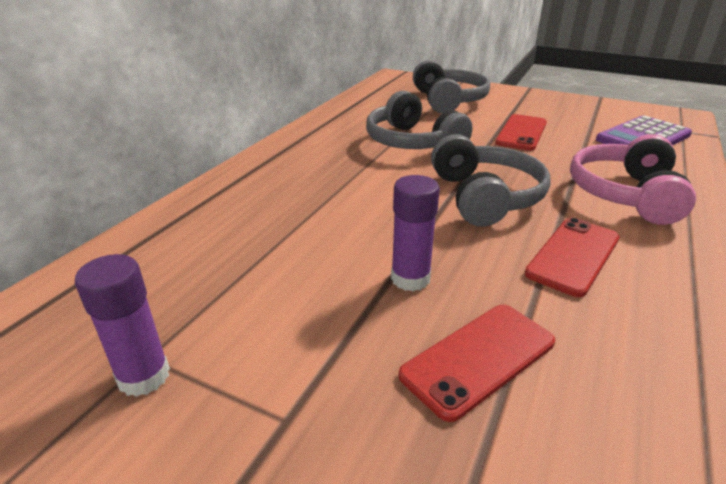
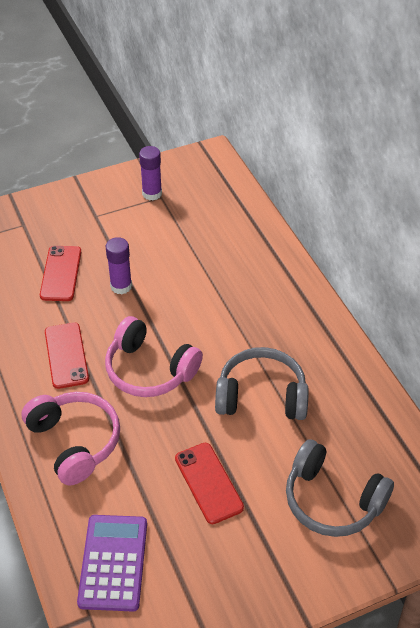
camera: 130 degrees right, 15 degrees up
(485, 197) = (149, 370): grey headphones -> pink headphones

